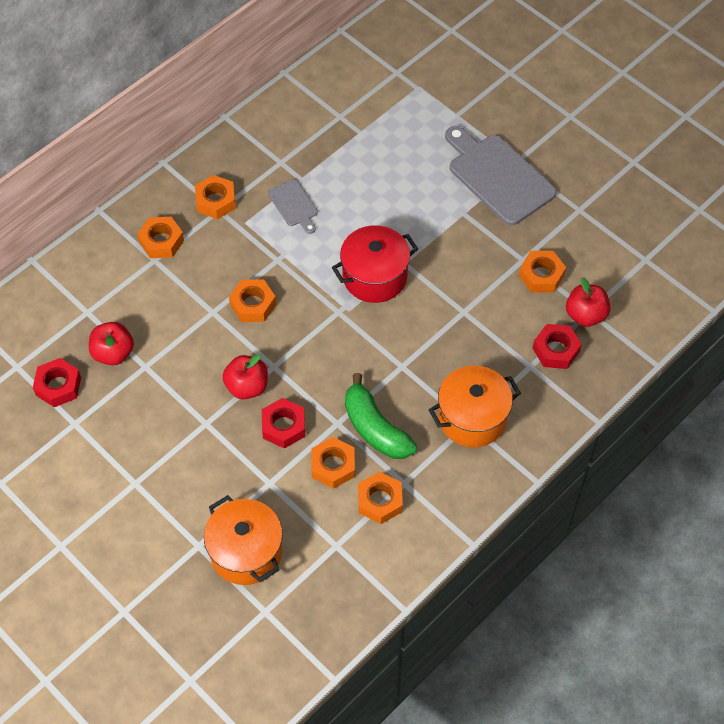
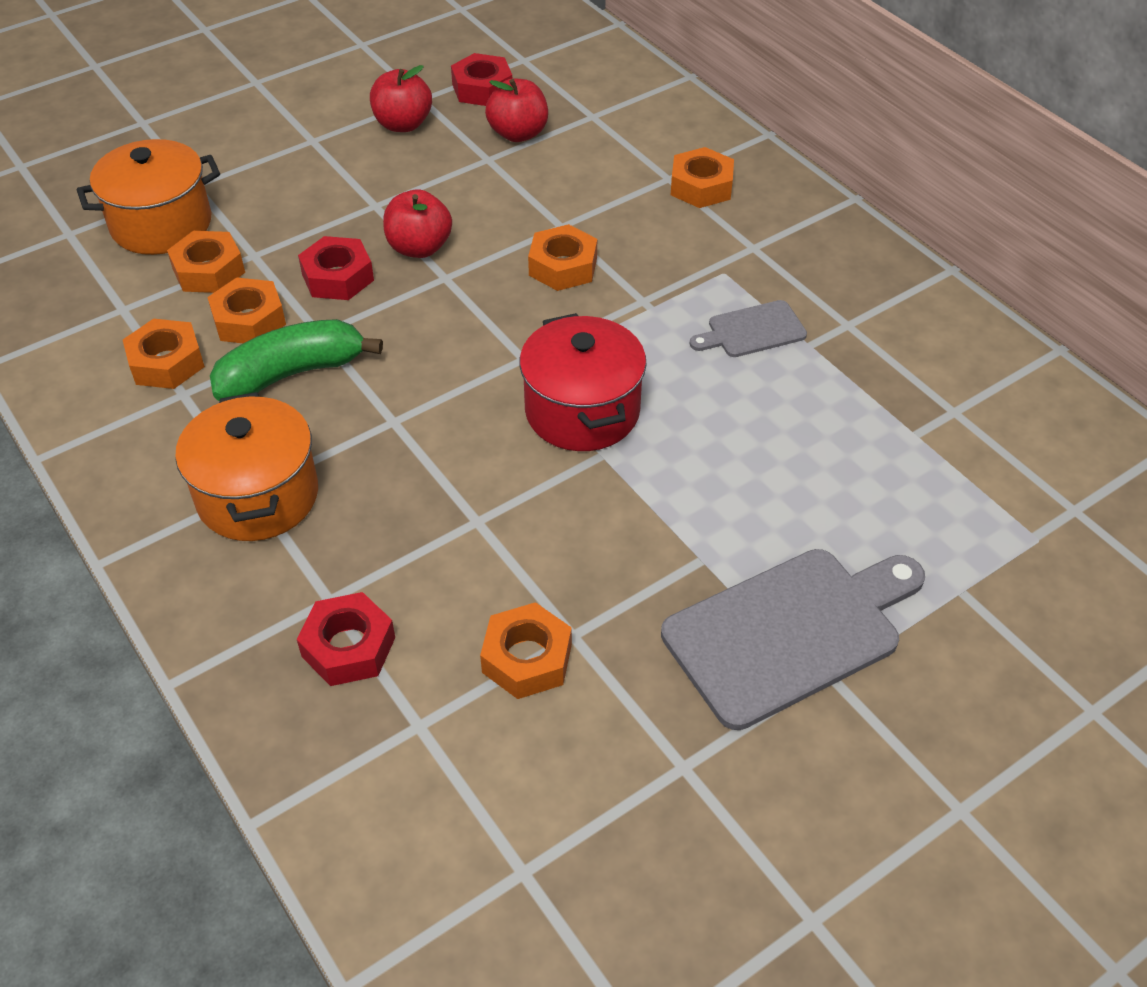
camera: 100 degrees right, 10 degrees down
(216, 201) = (771, 245): orange nut -> orange nut (208, 271)
(585, 315) = (412, 716): red apple -> red apple (403, 124)

